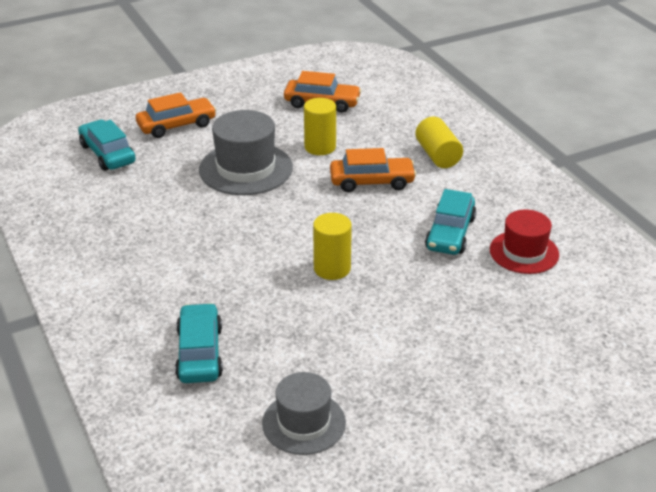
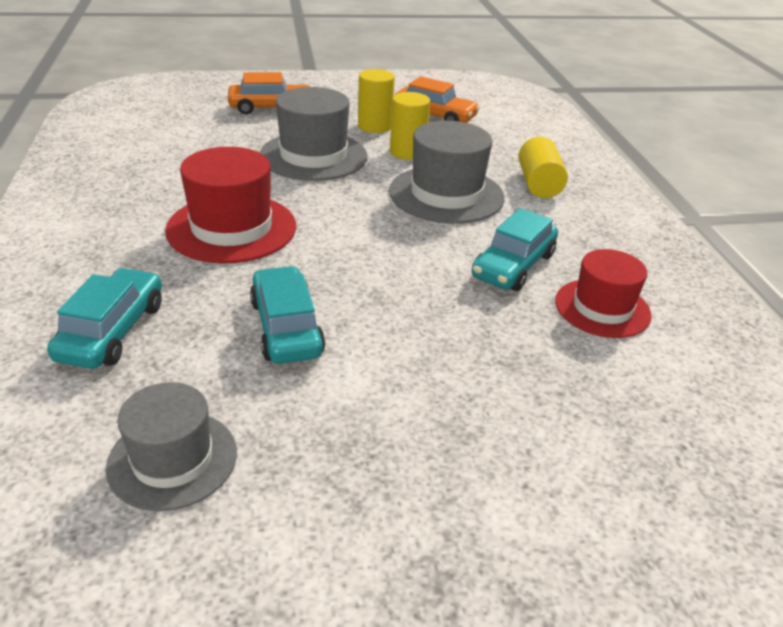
camera: 15 degrees right, 0 degrees up
(107, 154) = (184, 118): turquoise car -> turquoise car (286, 327)
(225, 252) = (231, 228): none -> red hat
(332, 268) = (342, 272): yellow cylinder -> yellow cylinder (374, 126)
(372, 182) = (446, 194): orange car -> grey hat

